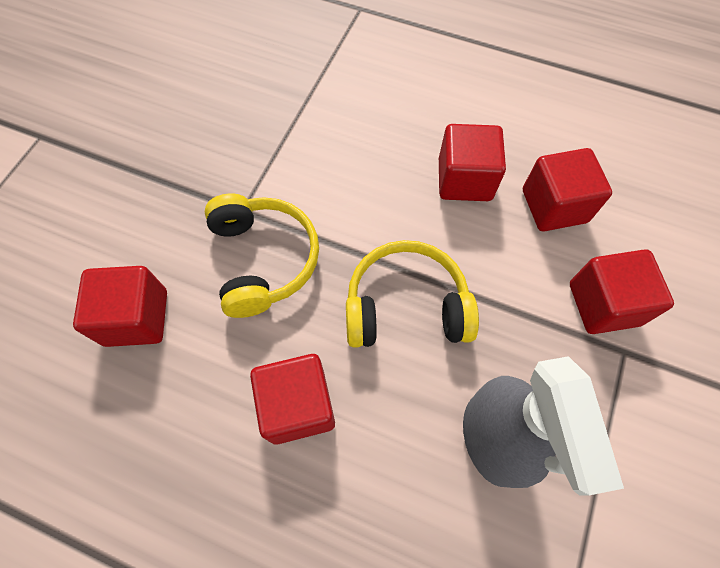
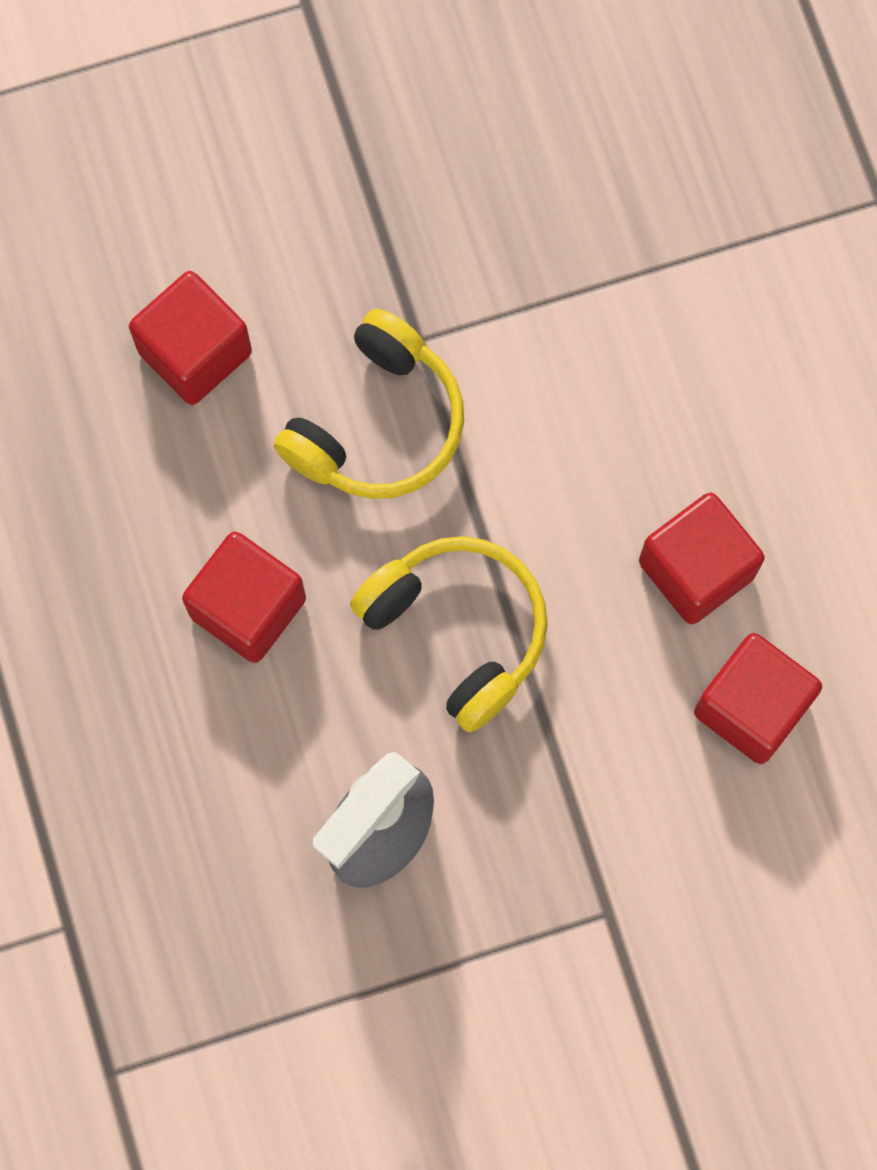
camera: 50 degrees right, 10 degrees up
(603, 304) = (654, 853): red cube -> none

